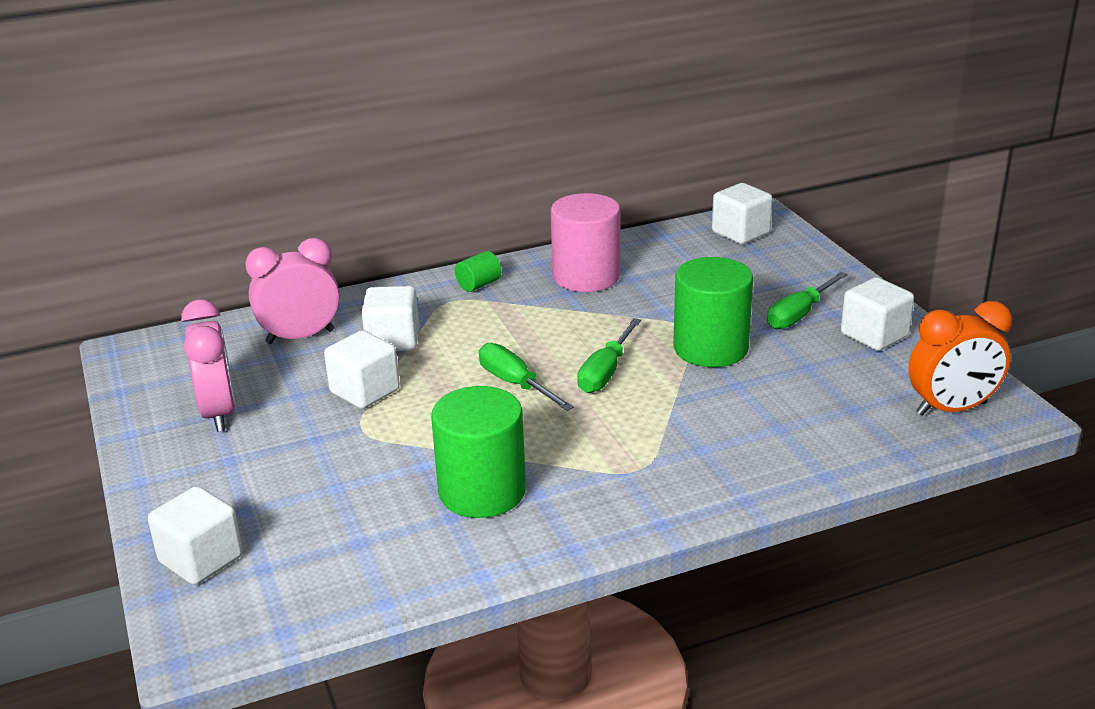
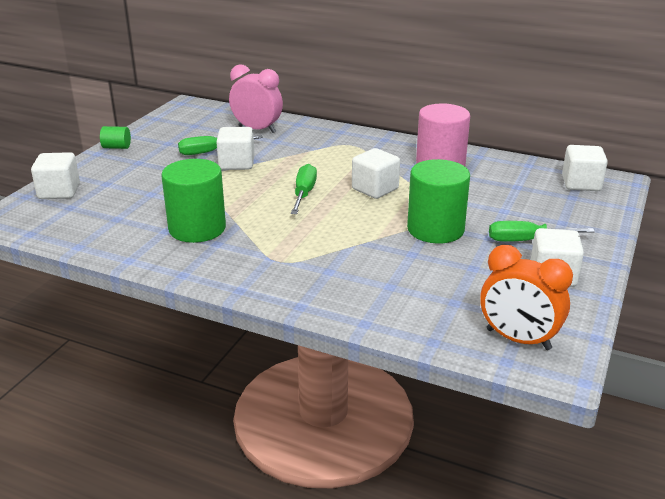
camera: 45 degrees right, 0 degrees up
(219, 413) = (169, 143): pink clock -> none
(393, 340) = (290, 149): white cube -> white cube (375, 189)
(478, 285) = (378, 144): green cylinder -> green cylinder (116, 147)
(605, 372) = (356, 211): green screwdriver -> green screwdriver (210, 152)

